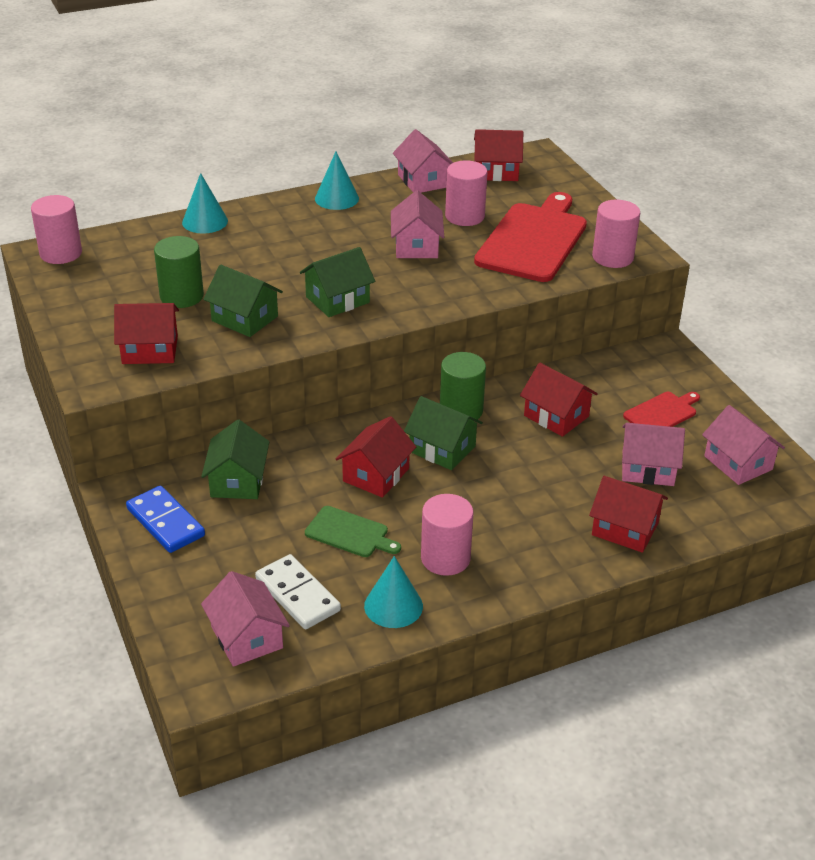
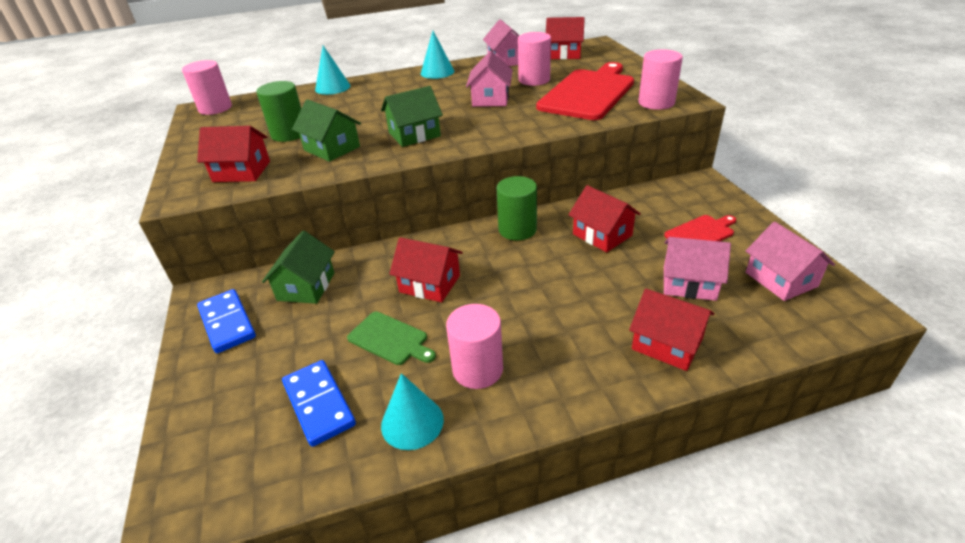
camera: 10 degrees right, 0 degrees up
(247, 637) = (249, 452): pink house -> none
(298, 595) = (319, 404): white domino -> blue domino
(376, 475) = (429, 284): red house -> red house turned 75 degrees clockwise
(442, 449) = (494, 261): green house -> none

